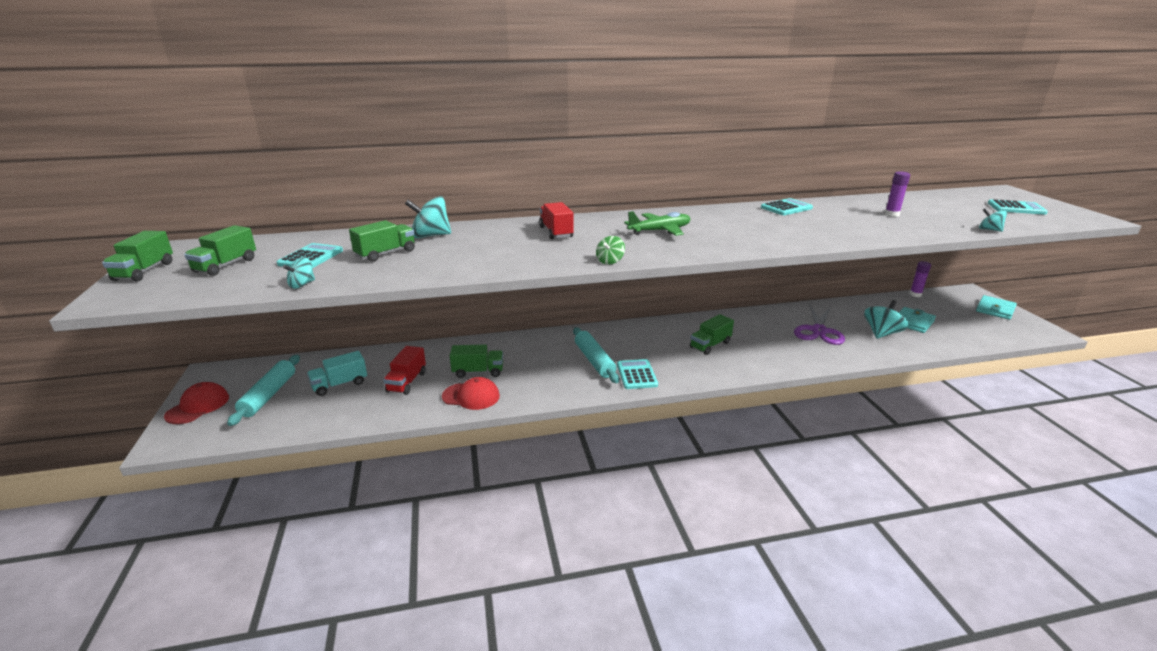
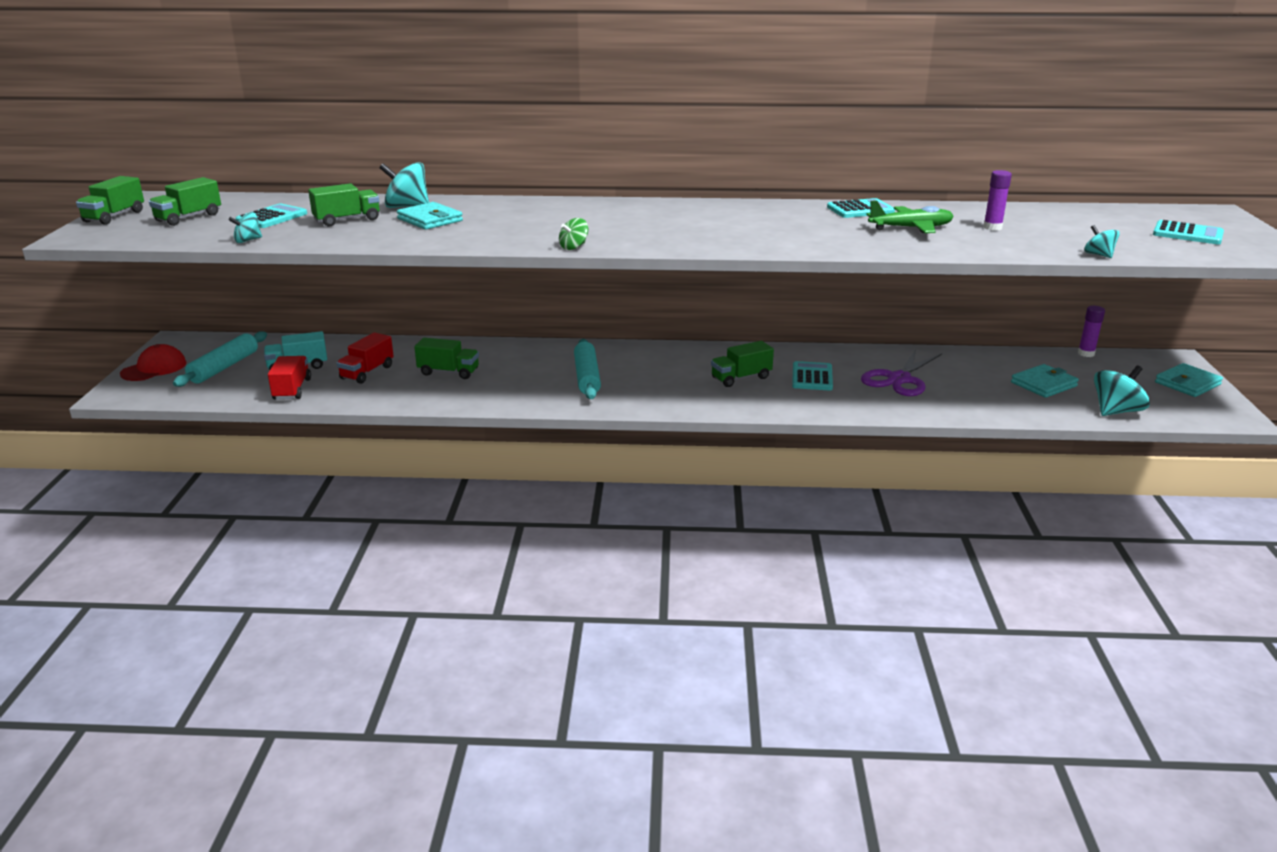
camera: 15 degrees right, 0 degrees up
(462, 246) = (430, 220): none -> turquoise wallet
(471, 396) = (427, 393): red cap -> none
(556, 232) = (545, 214): red truck -> red truck (292, 389)
(636, 375) = (625, 396): turquoise calculator -> turquoise calculator (812, 377)
(660, 231) = (667, 222): green plane -> green plane (911, 228)
(881, 333) = (984, 391): turquoise spinning top -> turquoise spinning top (1116, 411)

